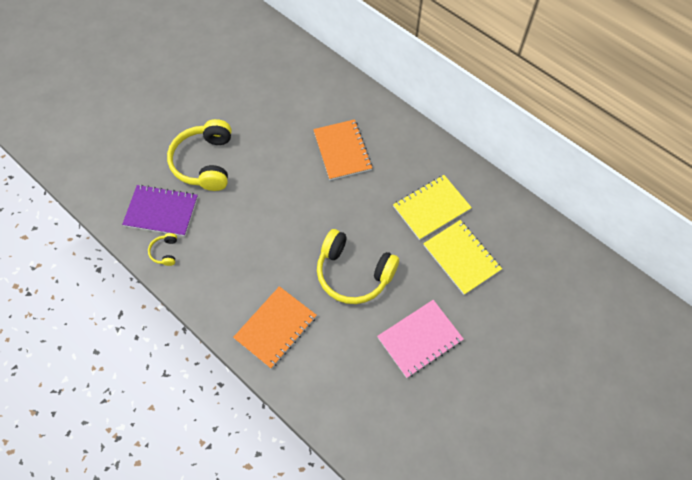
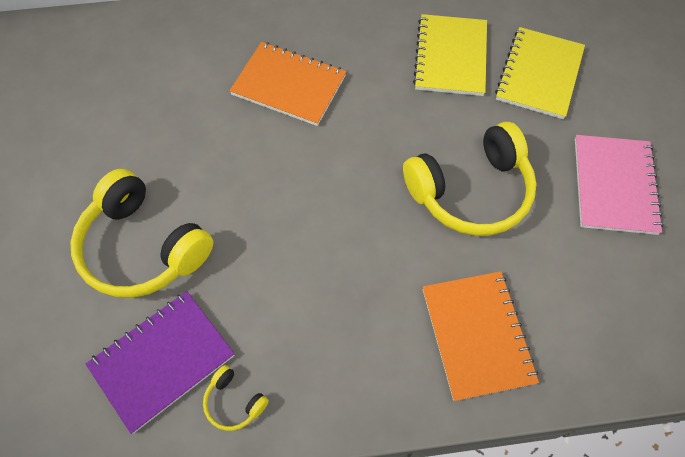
camera: 50 degrees left, 0 degrees up
(461, 258) = (539, 74): yellow notebook -> yellow notebook turned 75 degrees counterclockwise

